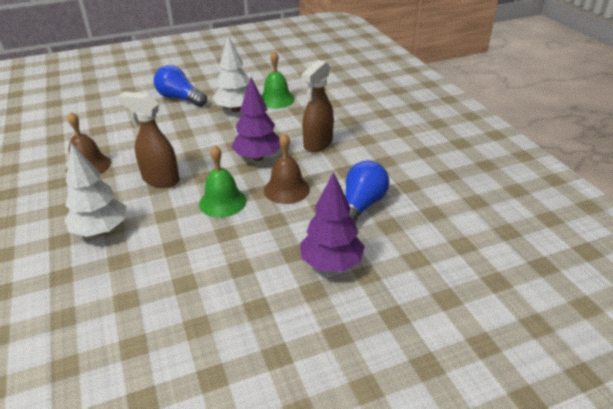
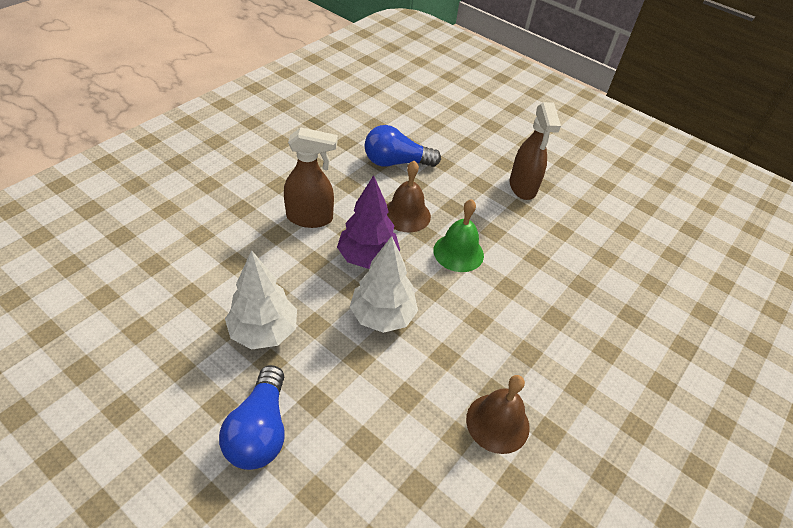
camera: 125 degrees left, 10 degrees up
(101, 230) = (568, 324): white tree -> white tree (382, 316)
(160, 179) = (465, 324): brown spray bottle -> brown spray bottle (522, 187)
(276, 99) = (212, 297): green bell -> none
(331, 263) = (473, 161): purple tree -> none

